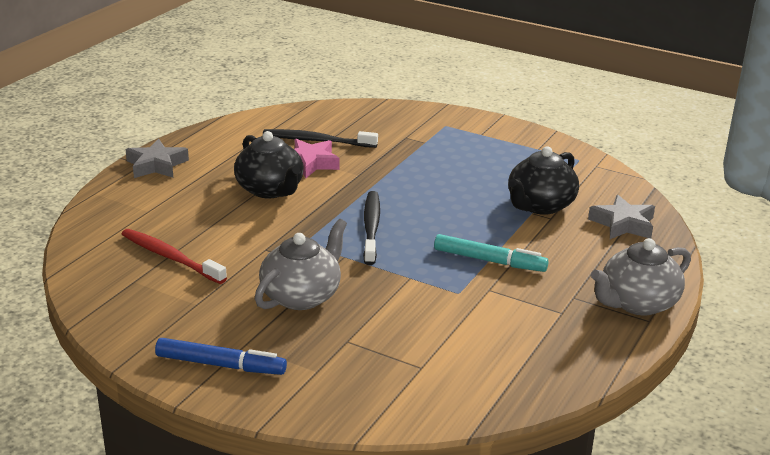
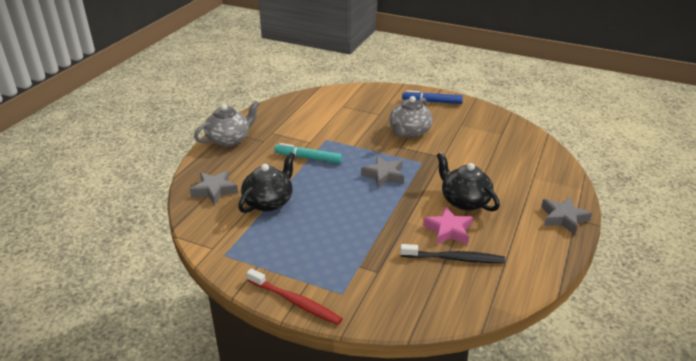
camera: 175 degrees right, 5 degrees up
(170, 257) = (493, 148): red toothbrush -> red toothbrush (295, 302)
(371, 227) = (384, 175): black toothbrush -> grey star

